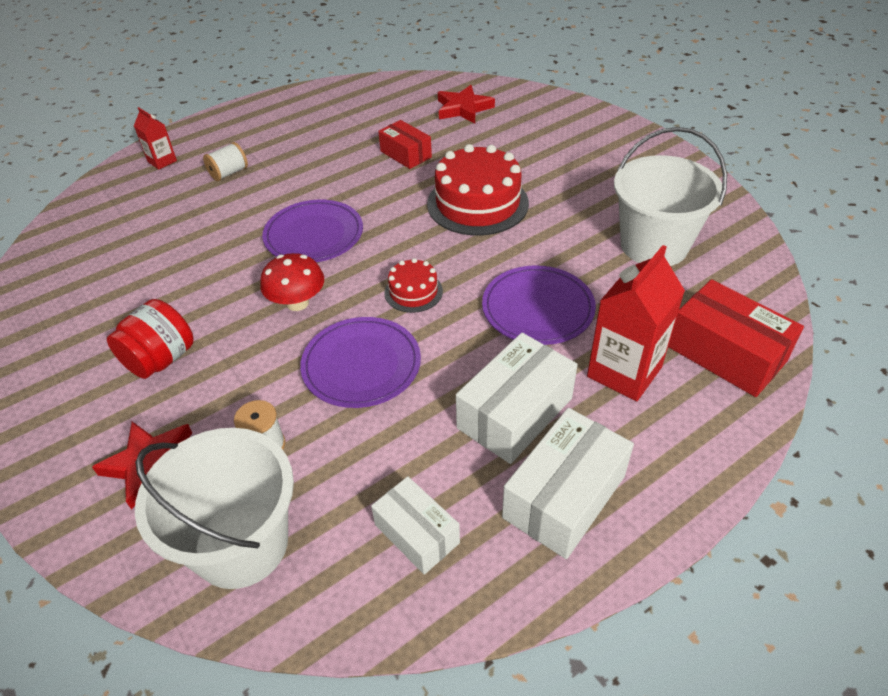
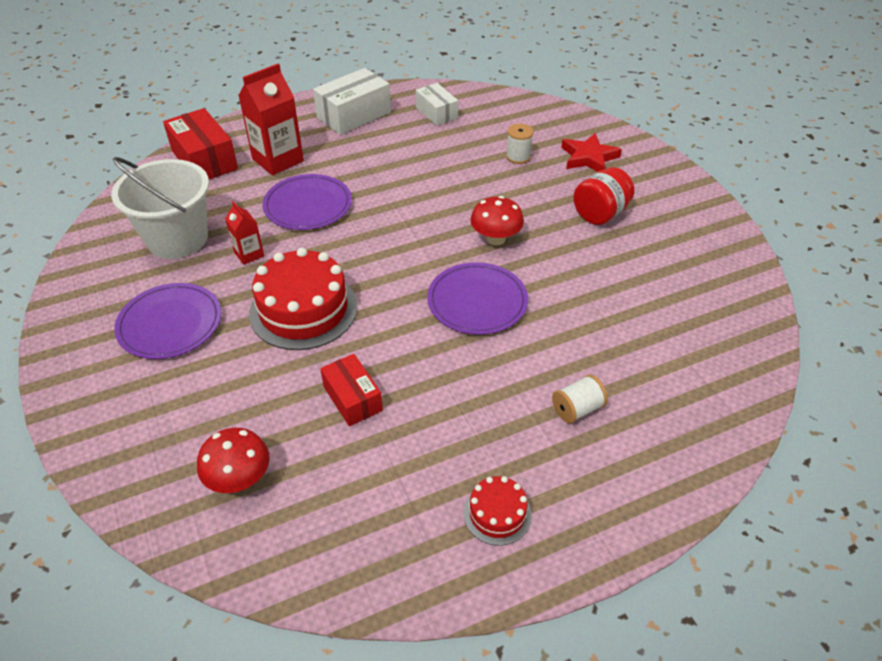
camera: 170 degrees left, 0 degrees up
(162, 161) = (673, 451): red carton -> red carton (249, 254)
(241, 544) = (529, 121): white bucket -> none
(361, 365) = (451, 189): purple plate -> purple plate (170, 324)
(413, 292) = (398, 232): red cake -> red cake (497, 514)
(463, 108) = (239, 479): red star -> red mushroom
(515, 413) = (360, 150): white box -> none

